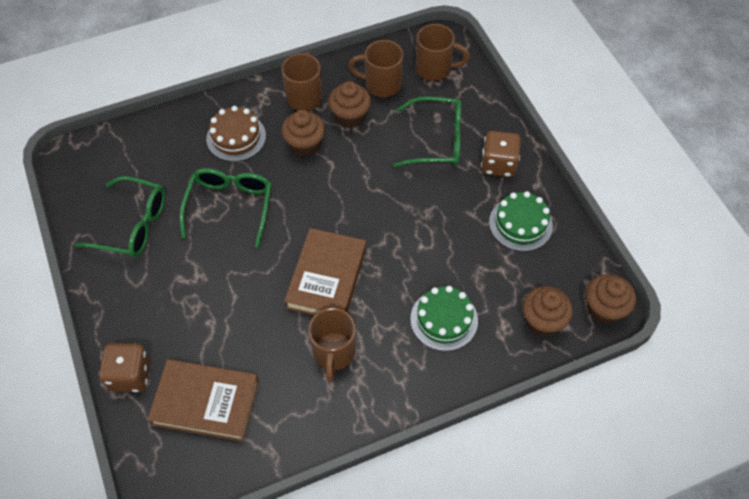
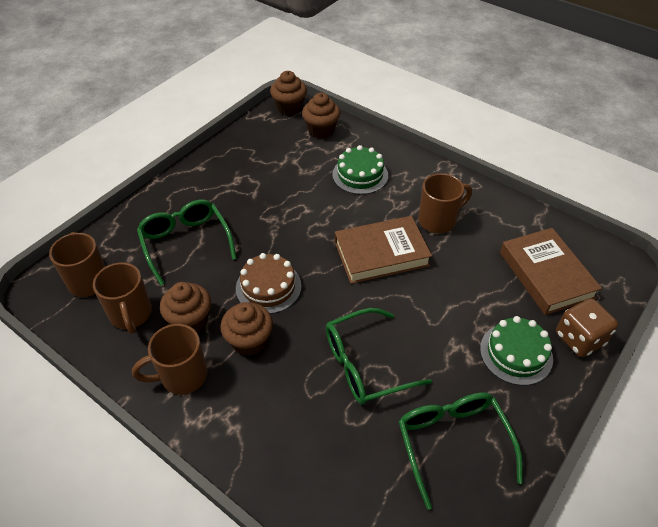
camera: 120 degrees left, 10 degrees down
(236, 137) = (276, 412): brown cake -> brown cake (268, 287)
(498, 164) = (191, 195): brown dice -> none
(520, 224) = (245, 164): green cake -> green cake (516, 353)

